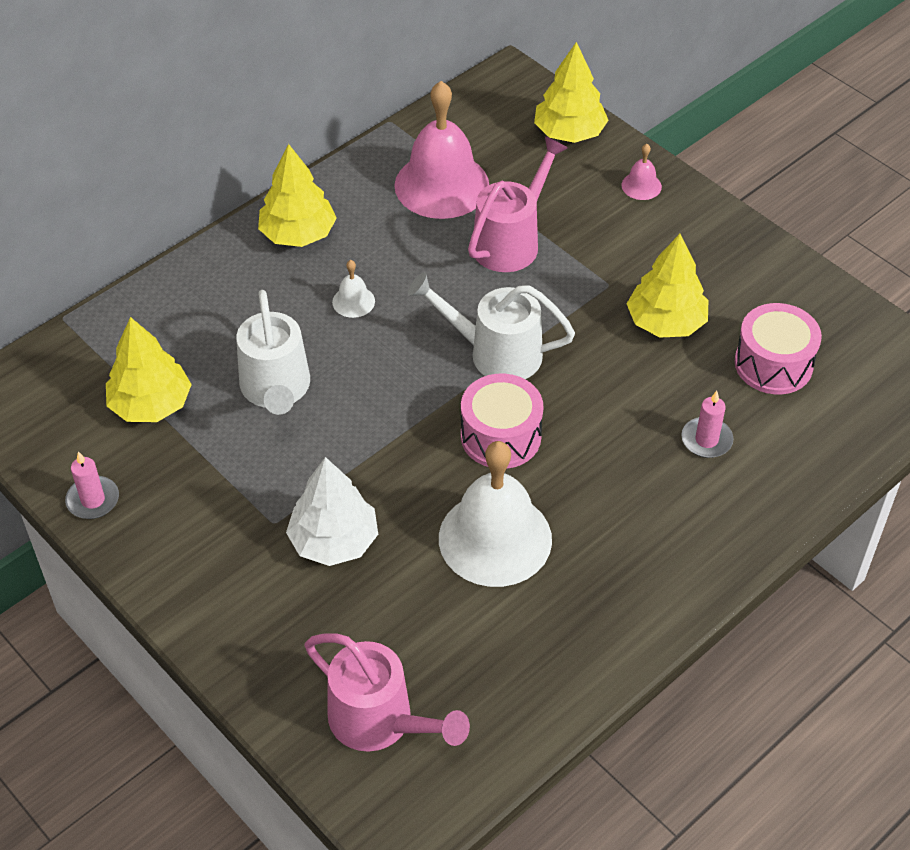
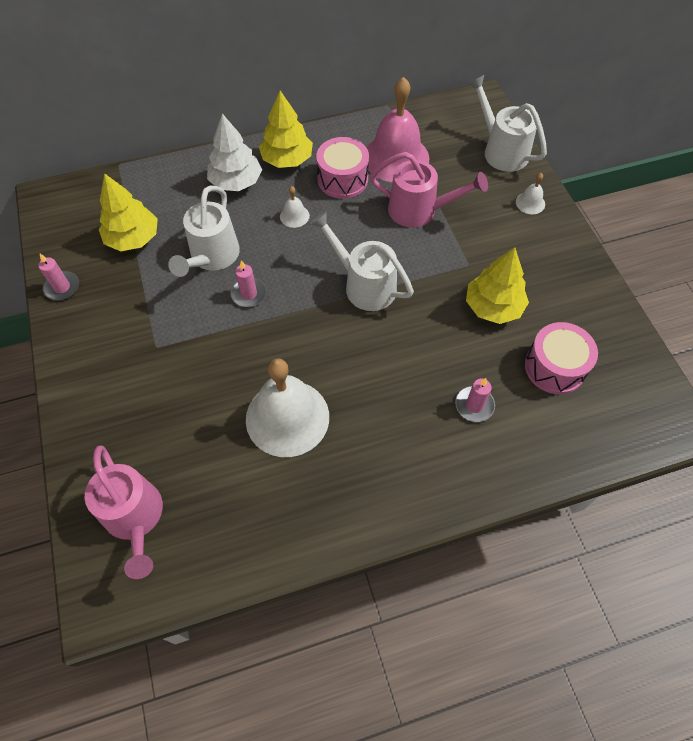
camera: 25 degrees right, 10 degrees up
(334, 541) = (184, 375): white tree -> white tree (236, 182)
(354, 416) = (249, 294): none -> pink candle
(500, 436) = (334, 345): pink drum -> pink drum (342, 179)
(512, 241) = (420, 211): pink watering can -> pink watering can turned 45 degrees clockwise
(569, 133) = (500, 150): yellow tree -> white watering can
(641, 186) = (530, 203): pink bell -> white bell

